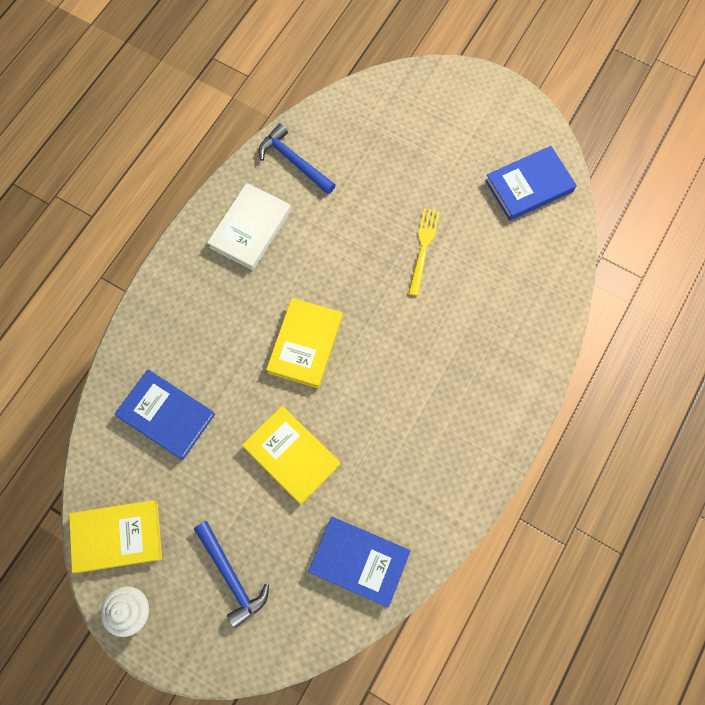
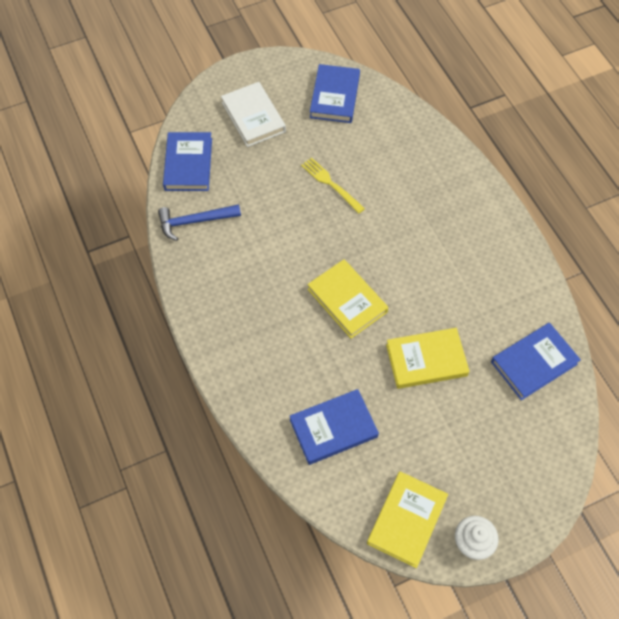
camera: 55 degrees left, 10 degrees down
(231, 576) = (491, 455): blue hammer -> none
(250, 229) = (225, 282): white book -> white book (253, 117)
(350, 115) = (188, 164): none -> blue book

